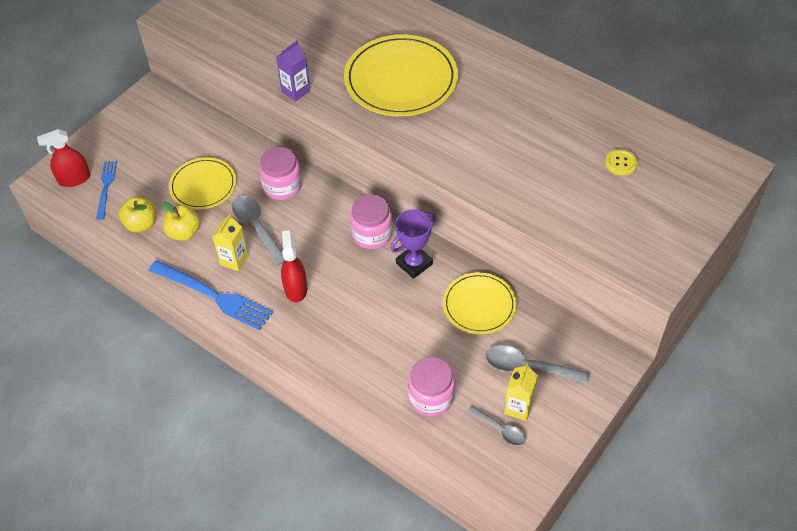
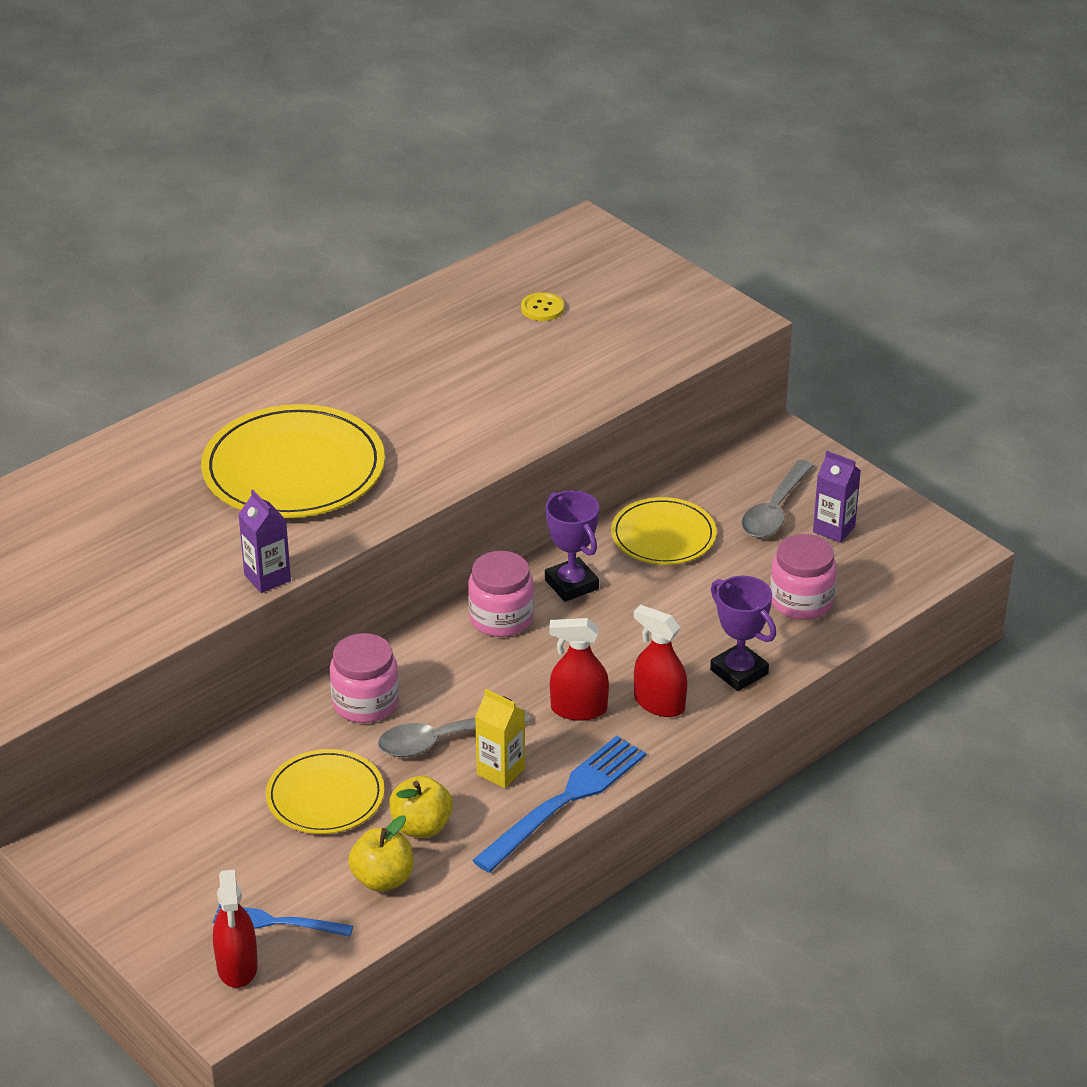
camera: 80 degrees left, 15 degrees down
(309, 330) = (659, 703): none -> red spray bottle
(348, 370) = (739, 672): none -> purple trophy
(500, 429) = (862, 550): grey spoon -> none
(518, 407) = (834, 529): yellow carton -> purple carton

